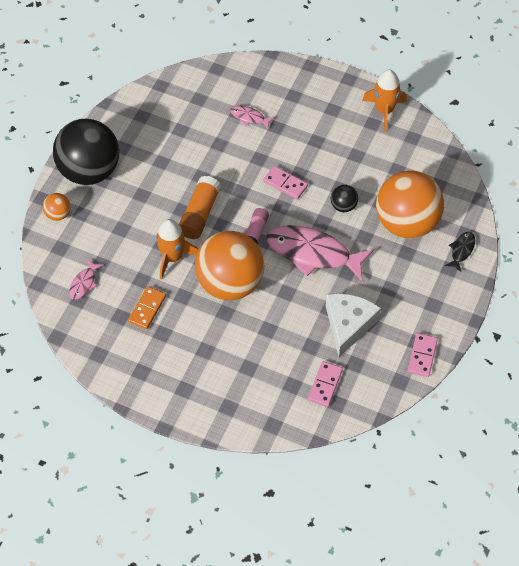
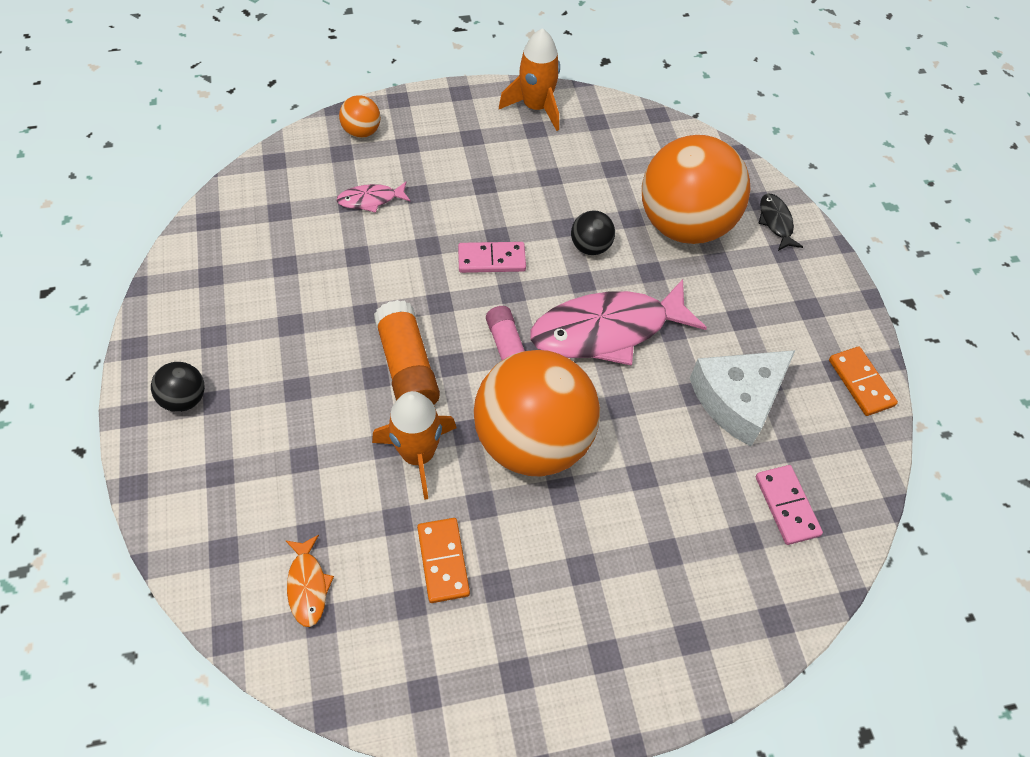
camera: 40 degrees left, 0 degrees up
(58, 214) = (180, 497): orange ball -> orange ball (362, 132)
(84, 283) = (308, 585): pink fish -> orange fish
(89, 171) = (184, 399): black ball -> black ball, size x0.42
(348, 325) = (738, 400): white cheese -> white cheese turned 105 degrees counterclockwise
(422, 356) = (861, 382): pink domino -> orange domino

